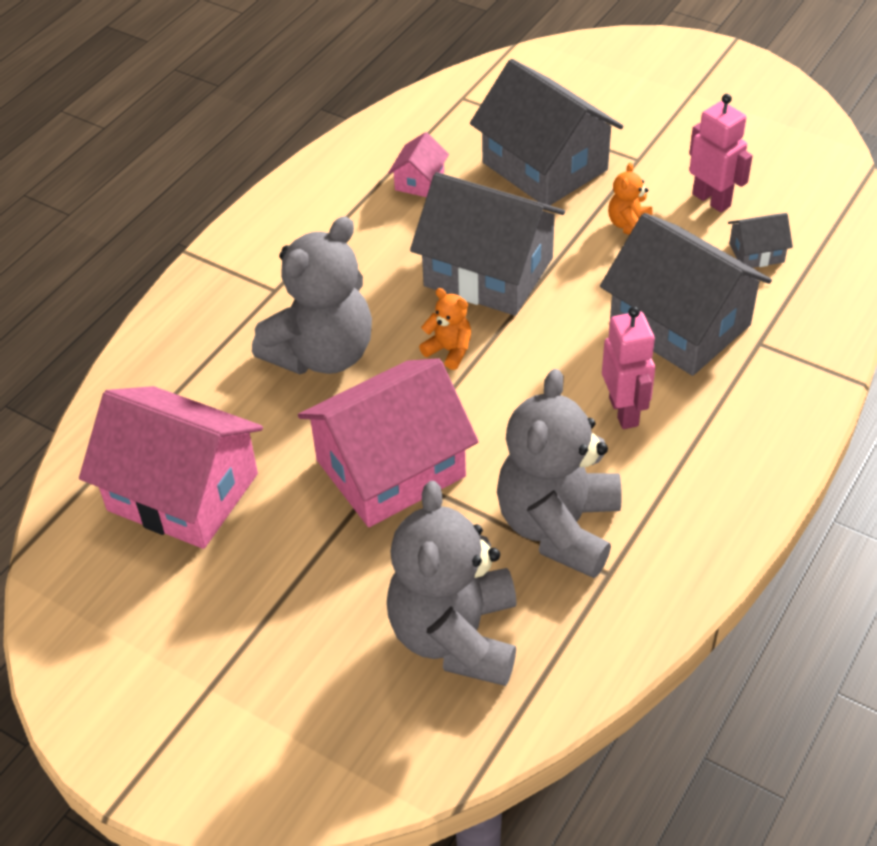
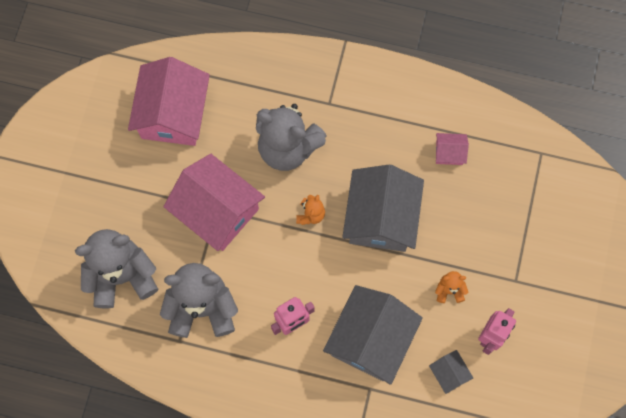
camera: 70 degrees right, 25 degrees up
(544, 166) = (489, 224): grey house -> none

